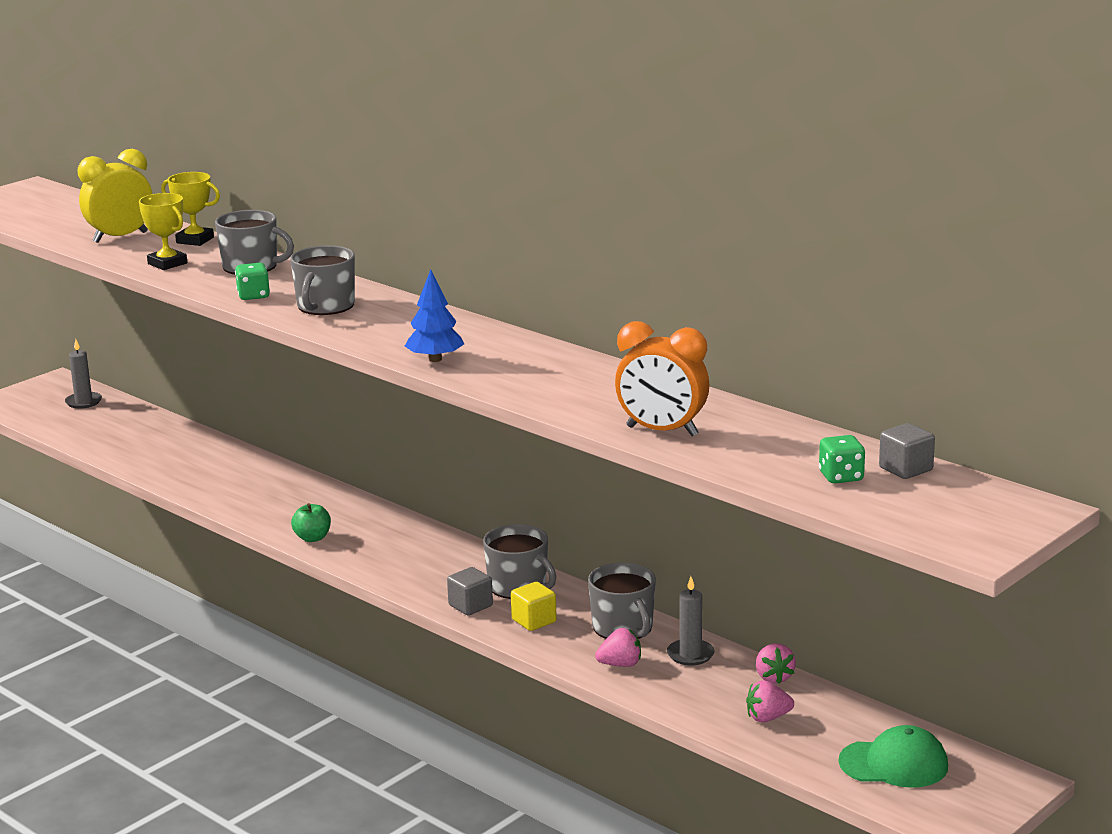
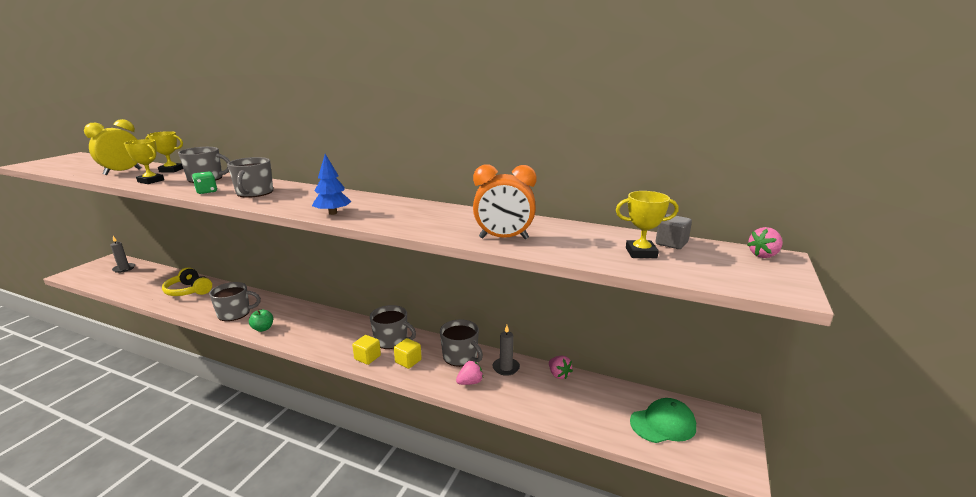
camera: 20 degrees left, 0 degrees up
(194, 458) = (189, 291): none -> yellow headphones
(269, 507) = (235, 313): none -> grey mug
(470, 606) = (367, 357): grey cube -> yellow cube
(767, 718) = (572, 404): pink strawberry -> pink strawberry (763, 255)
(841, 477) = (641, 253): green dice -> yellow trophy

